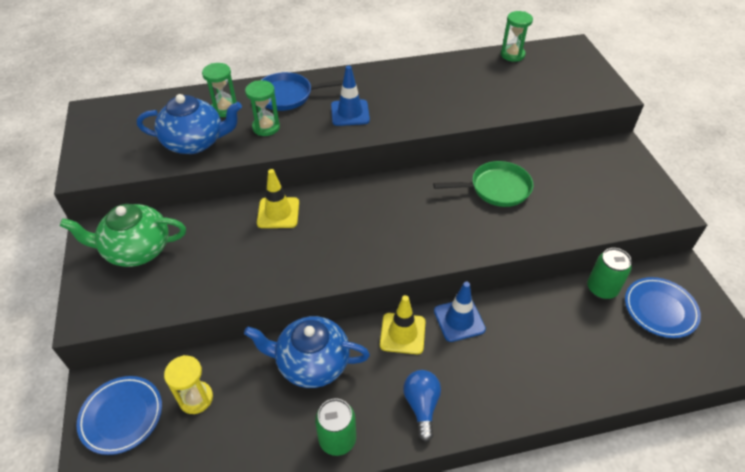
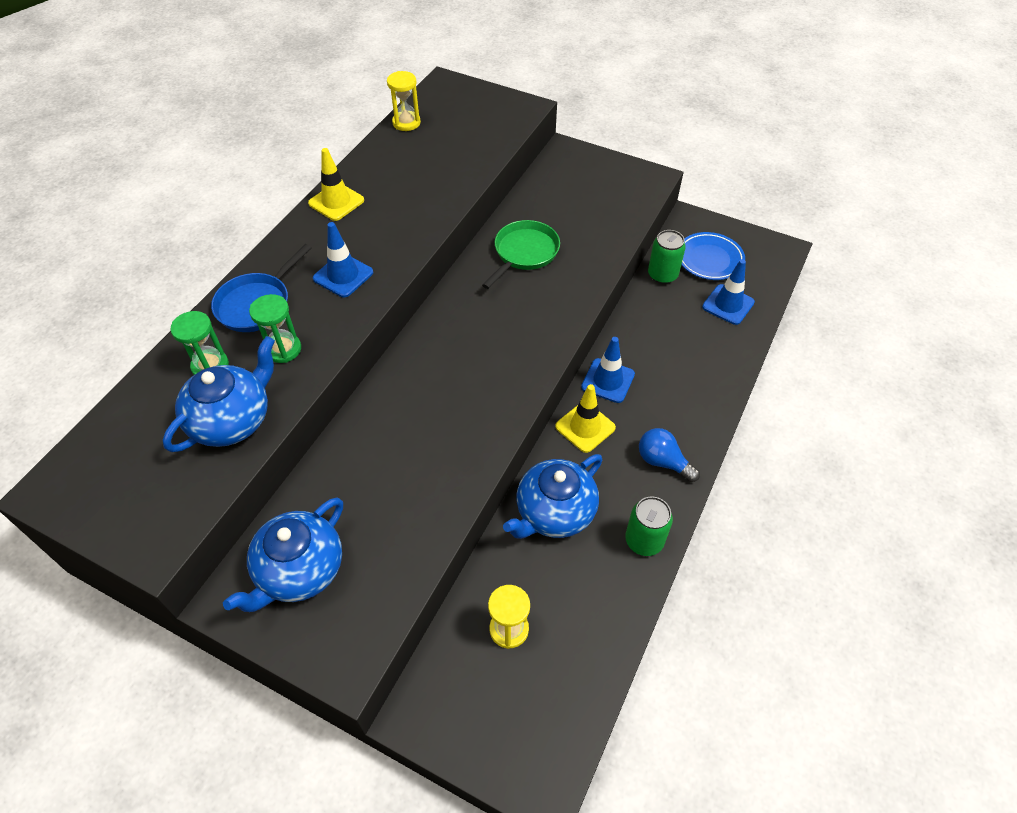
camera: 50 degrees left, 5 degrees up
(122, 416) = (471, 708): blue plate -> none
(137, 250) = (299, 570): green teapot -> blue teapot
(278, 213) = (382, 420): yellow traffic cone -> yellow traffic cone (336, 202)
(512, 55) = (406, 123): green hourglass -> yellow hourglass
(629, 353) = (728, 305): none -> blue traffic cone

